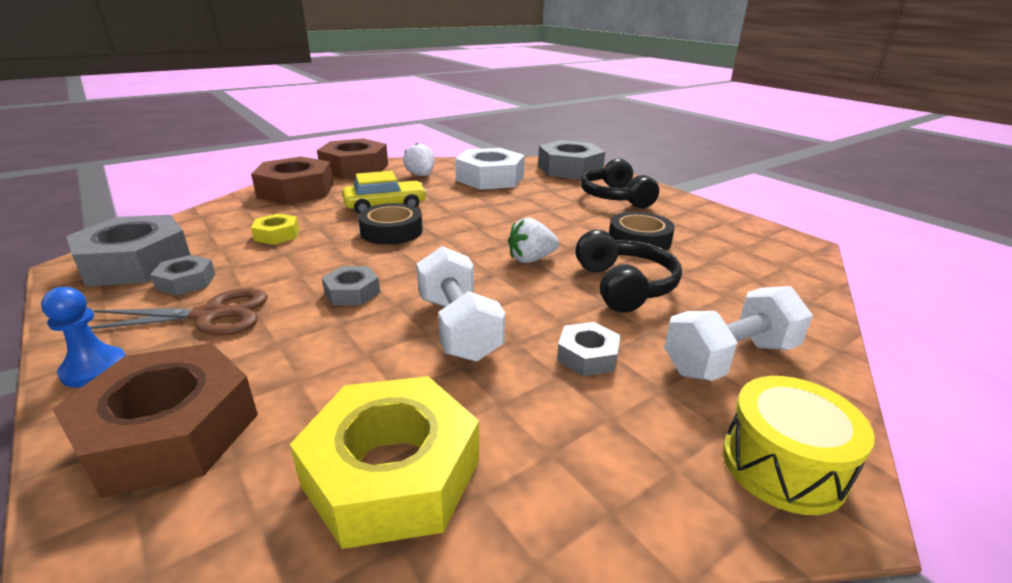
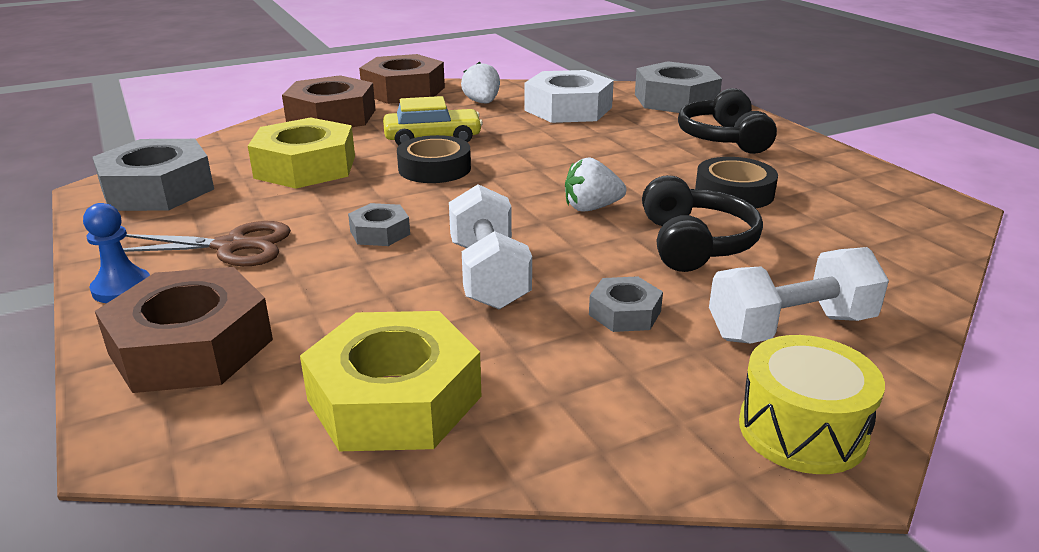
camera: 10 degrees right, 0 degrees up
(186, 282) = (208, 211): grey nut -> none
(277, 235) = (305, 167): yellow nut -> yellow nut, size x2.02

